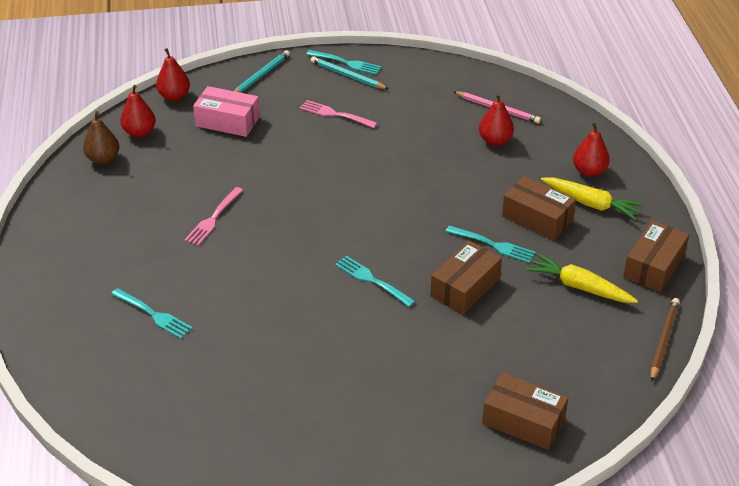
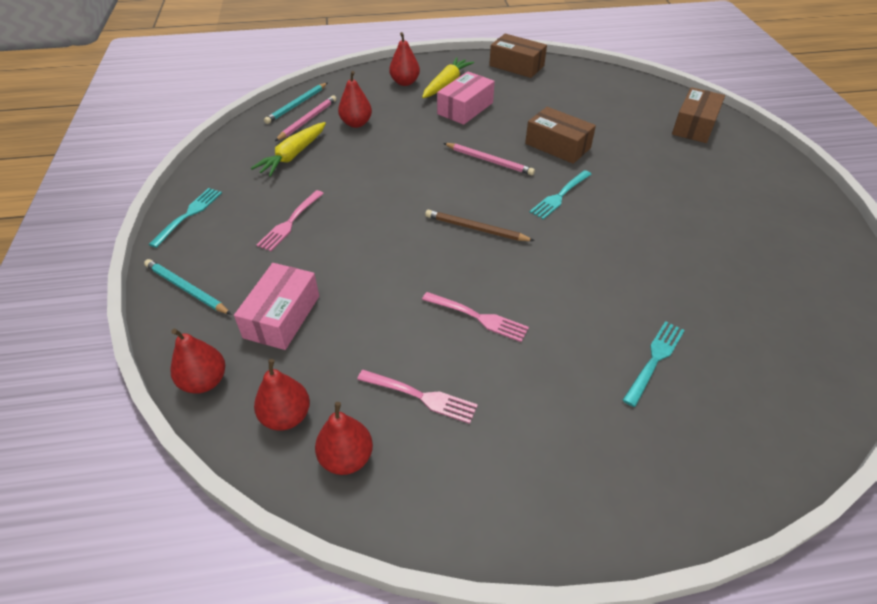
camera: 90 degrees left, 5 degrees up
(103, 159) = (346, 458): brown pear -> red pear
(143, 189) = (421, 396): none -> pink fork
(347, 76) = (216, 214): turquoise pencil -> turquoise pencil (297, 105)
(432, 233) = (489, 161): none -> pink pencil
(493, 245) = (502, 130): turquoise fork -> none
(537, 218) = (465, 108): brown box -> pink box
(580, 287) = (545, 95): yellow carrot -> yellow carrot (293, 155)
(663, 340) = (592, 68): brown pencil -> brown pencil (476, 229)

